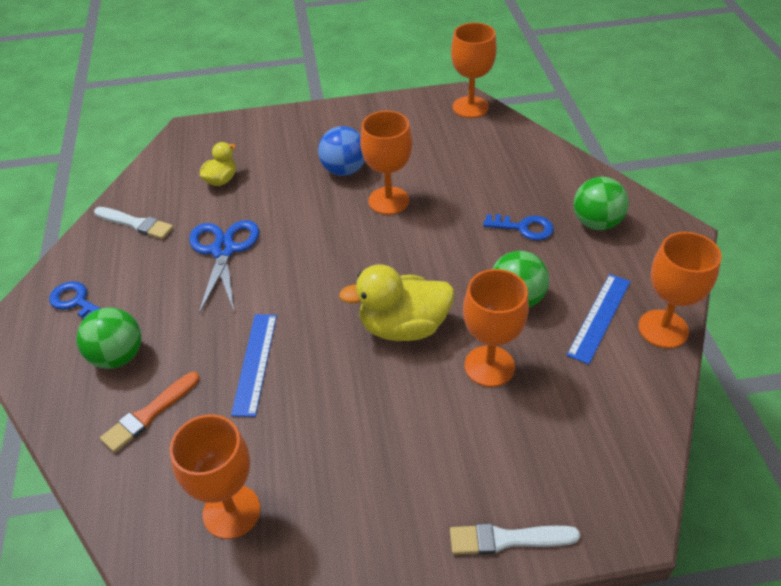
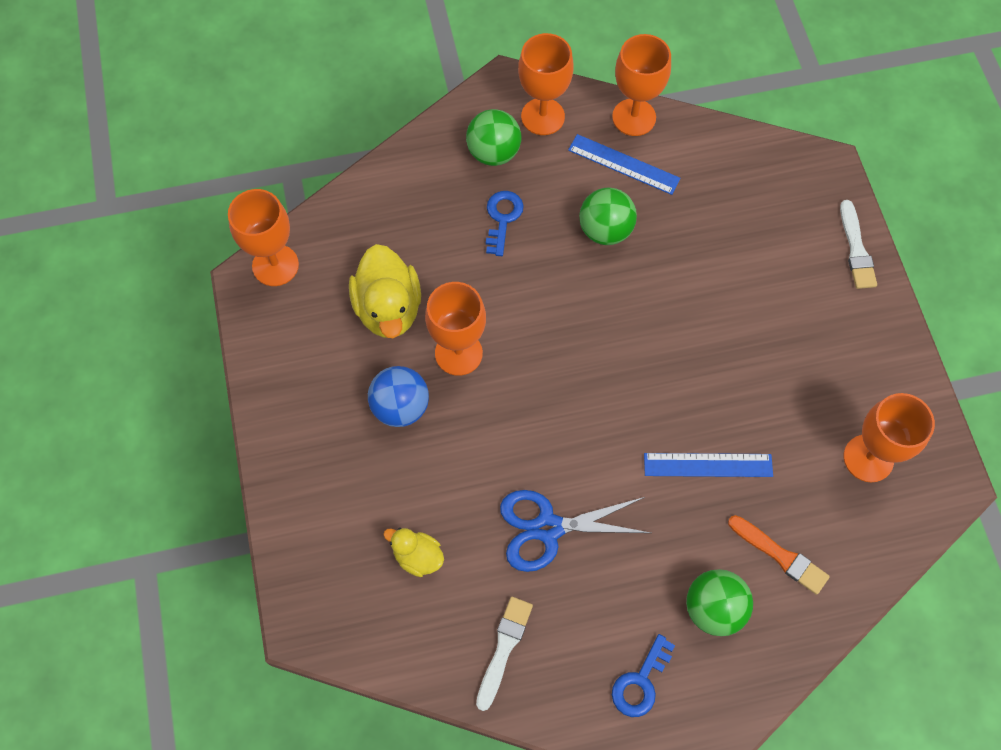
camera: 95 degrees left, 20 degrees up
(403, 327) = (649, 330): yellow duck -> yellow duck (388, 309)
(489, 366) = (690, 256): orange goblet -> orange goblet (543, 116)

